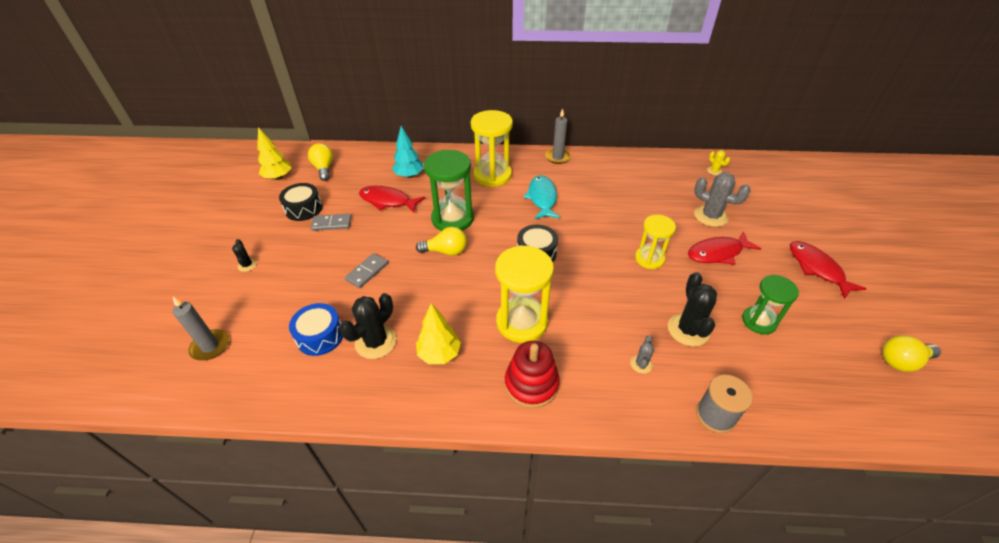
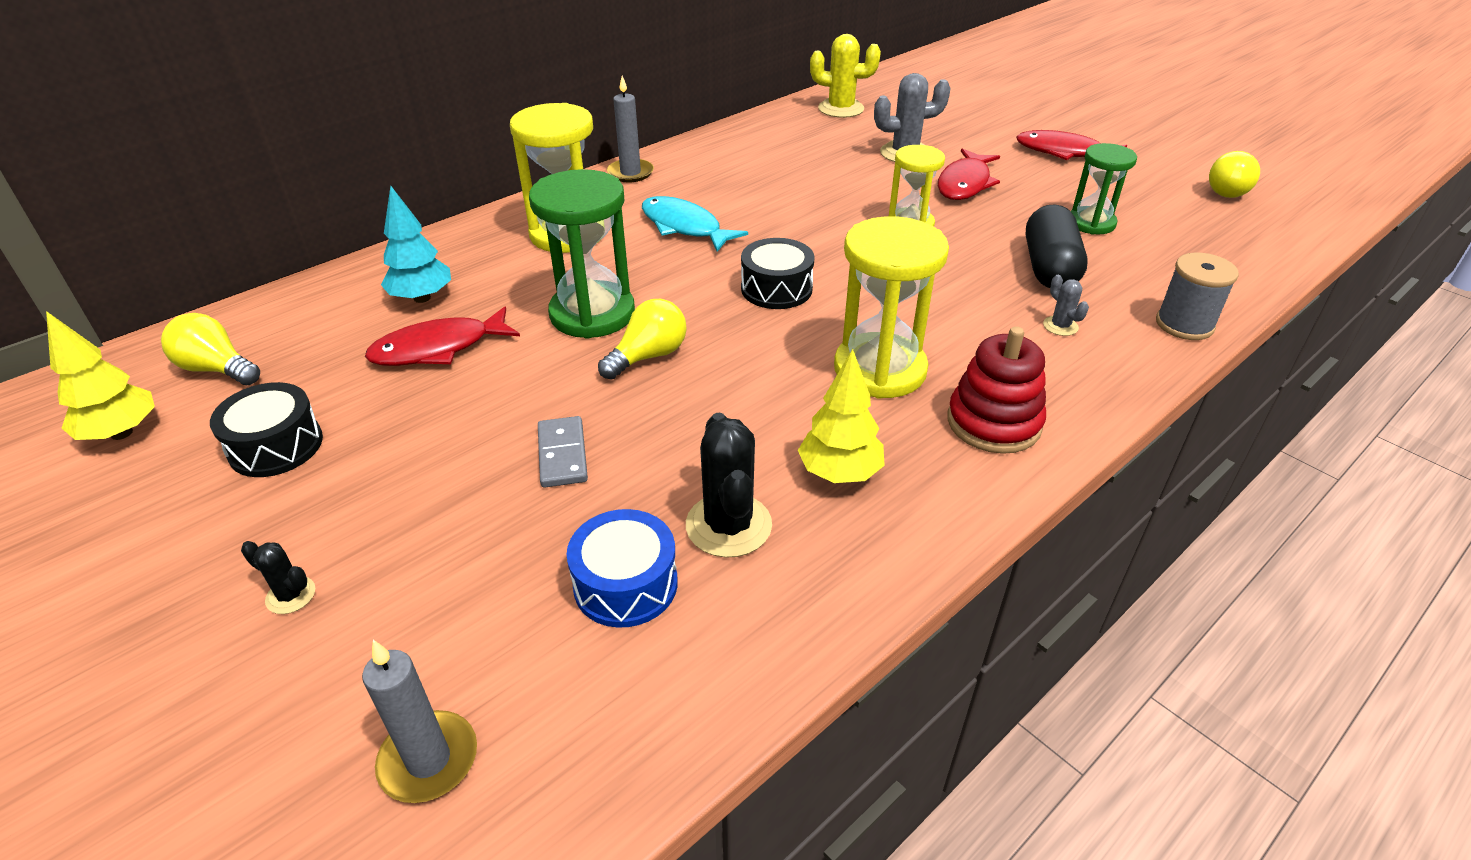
camera: 45 degrees left, 5 degrees down
(332, 223) = (378, 433): grey domino -> none
(688, 330) = (1049, 268): black cactus -> black capsule
(714, 171) = (841, 109): yellow cactus -> yellow cactus, size x1.97

